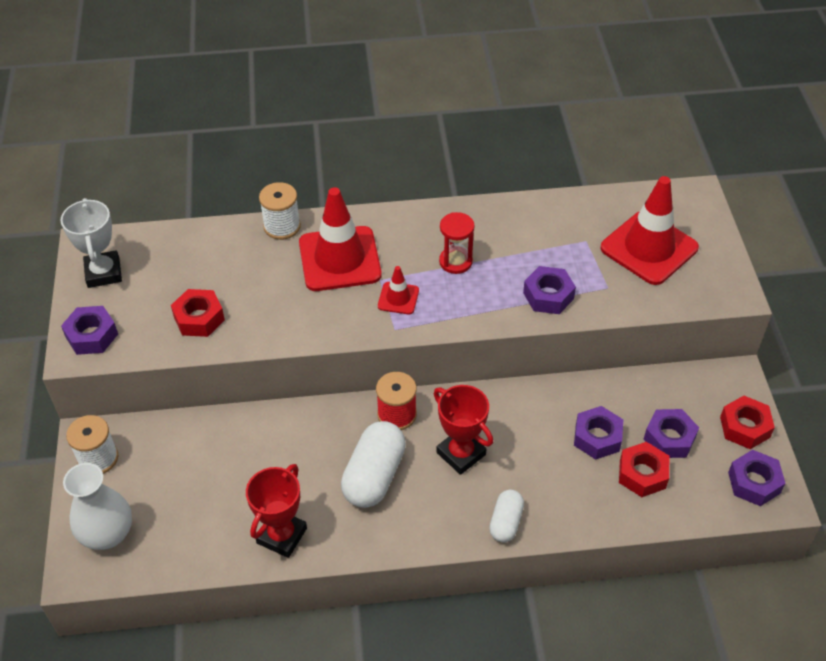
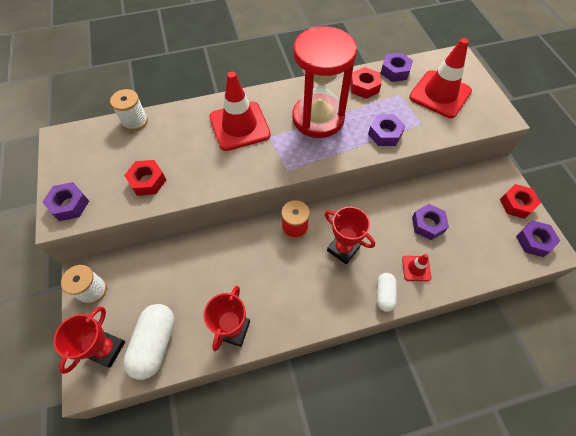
camera: 10 degrees left, 10 degrees up
(103, 273) = (73, 156): white trophy -> none
(107, 534) = (106, 349): white vase -> red trophy
(282, 226) = (196, 108): white spool -> white spool (135, 121)
(374, 476) = (289, 274): white capsule -> white capsule (155, 343)
(398, 298) = (285, 148): red traffic cone -> red traffic cone (416, 268)
(455, 261) = (318, 118): red hourglass -> red hourglass, size x2.30
(642, 474) = (463, 246): red nut -> red nut (364, 87)
(669, 438) = (473, 218): purple nut -> purple nut (395, 71)

